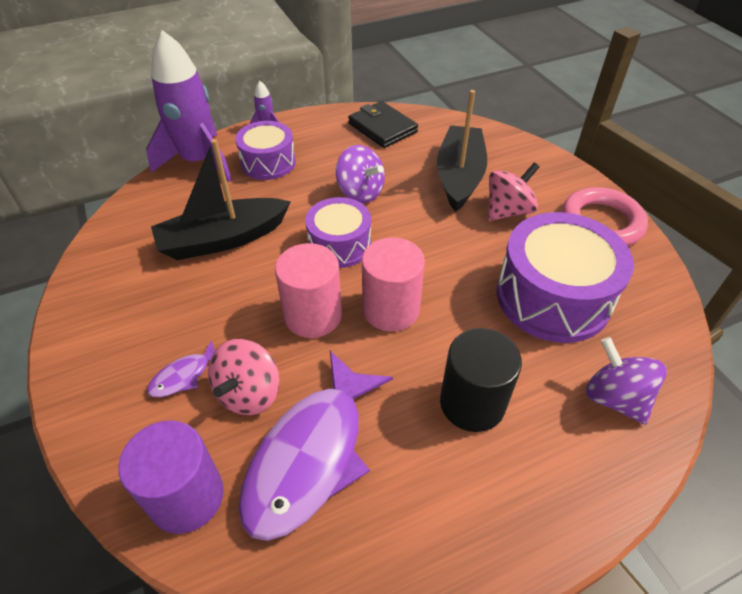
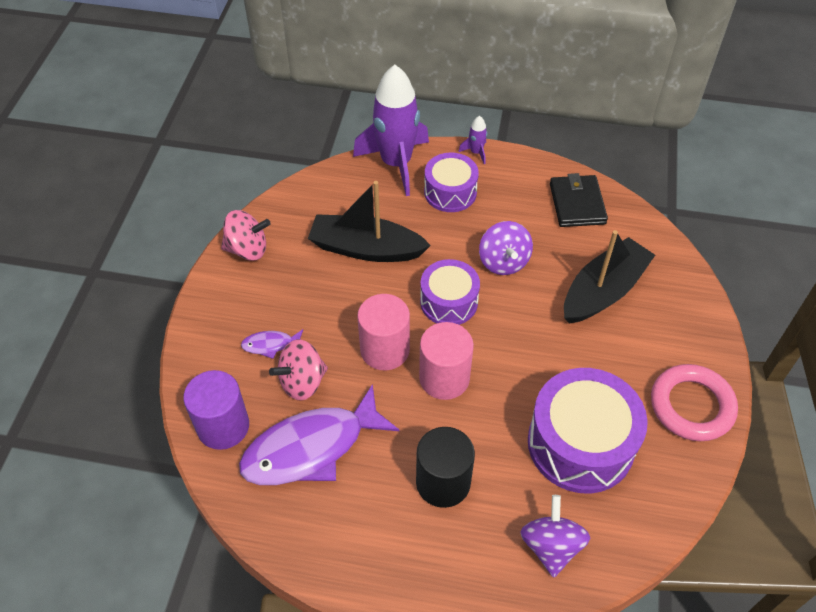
camera: 35 degrees right, 5 degrees up
(508, 211) = (616, 348): pink spinning top -> pink spinning top (247, 249)

